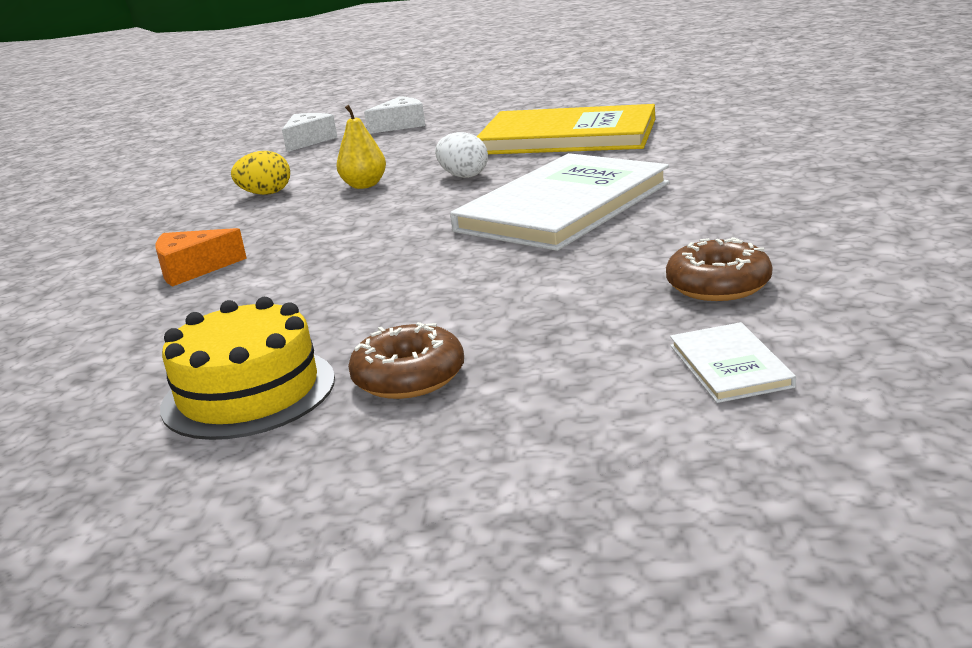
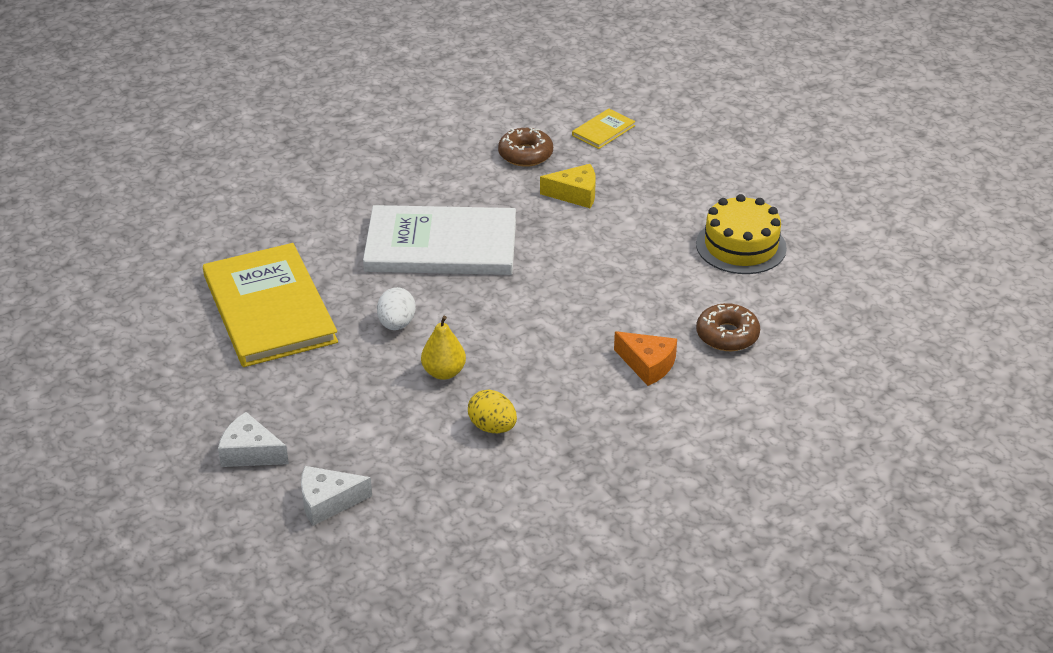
camera: 130 degrees left, 15 degrees up
(409, 377) = (685, 206): brown donut -> brown donut (727, 335)
(563, 299) = (575, 194): none -> yellow cheese
(730, 366) = (603, 130): white book -> yellow book

